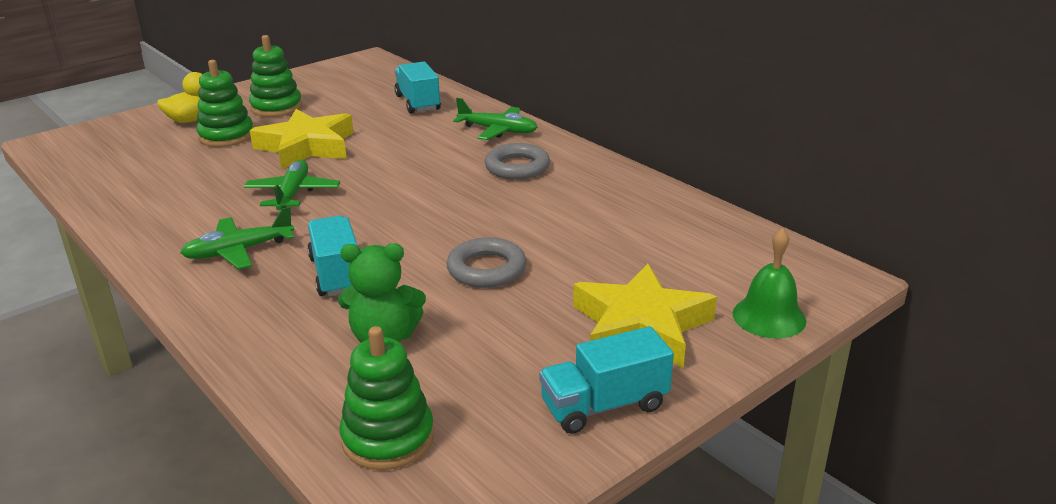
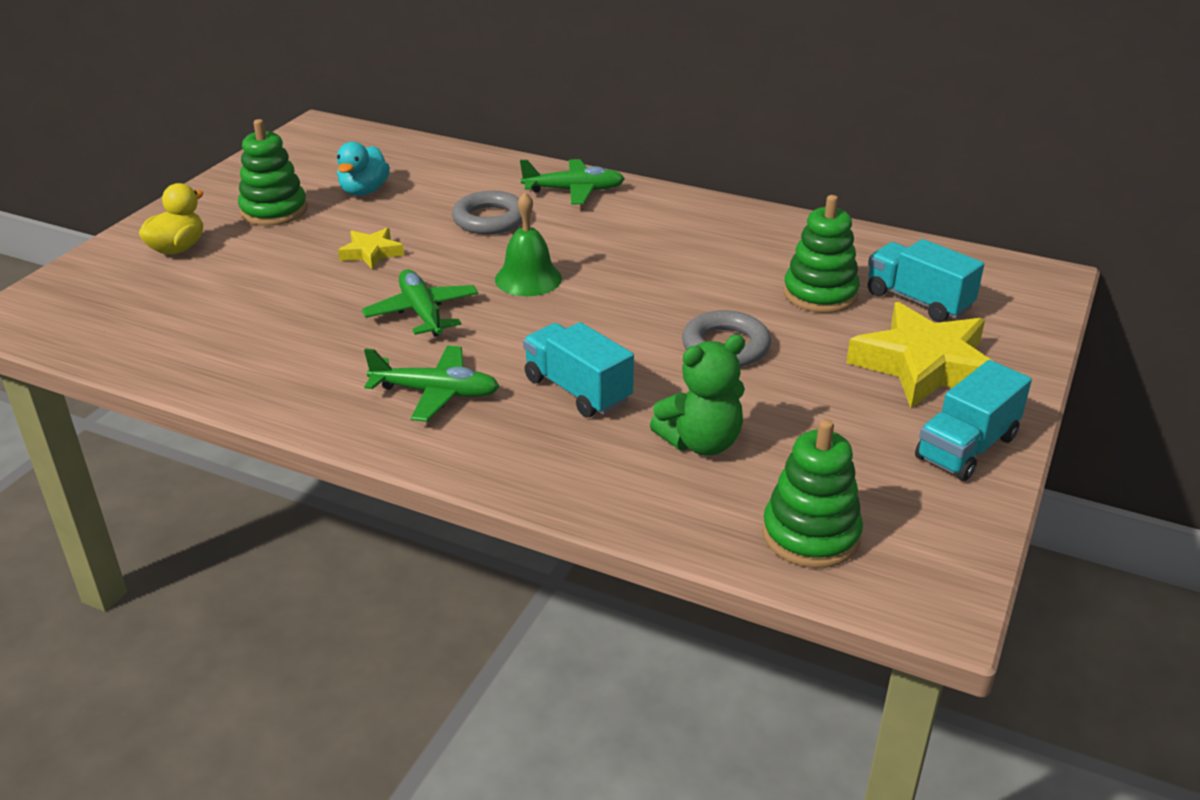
camera: 25 degrees left, 5 degrees up
(226, 136) = (252, 259): green stacking toy -> green stacking toy (820, 294)
(238, 251) = (436, 393): green plane -> green plane turned 120 degrees counterclockwise
(306, 147) = (371, 253): yellow star -> yellow star, size x0.50
(349, 105) = (364, 191): none -> turquoise duck
(418, 103) = (445, 174): turquoise truck -> turquoise truck (918, 301)
(517, 167) = (640, 229): grey ring -> grey ring (490, 219)
(769, 317) = (1021, 328): green bell -> green bell (528, 279)

